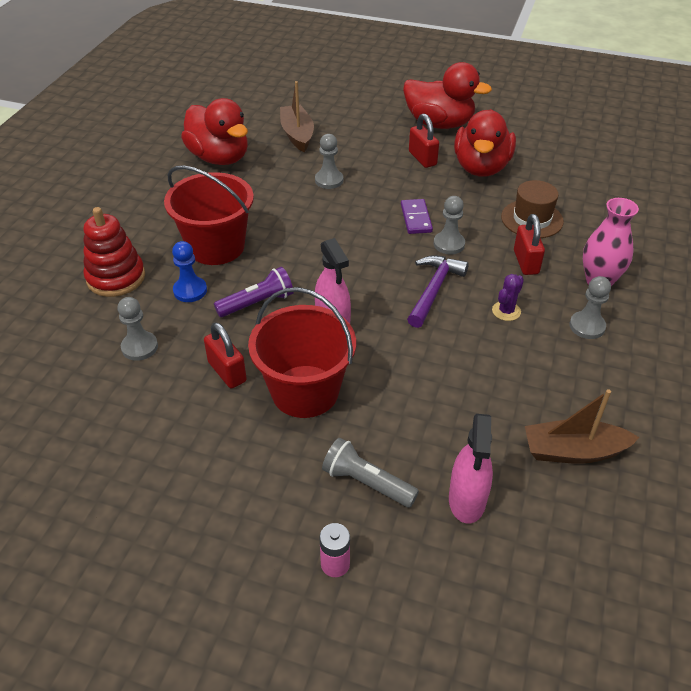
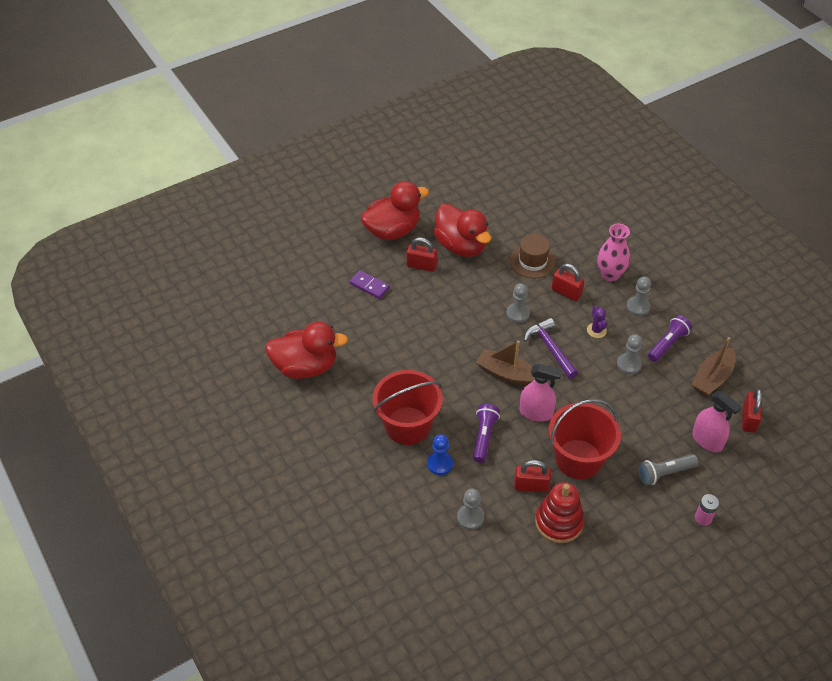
camera: 50 degrees left, 5 degrees up
(116, 277) = (388, 496): red stacking toy -> red stacking toy (559, 522)
(297, 135) = (324, 309): brown boat -> brown boat (507, 374)
(329, 180) = (395, 326): grey pawn -> grey pawn (629, 364)
(416, 218) = (479, 311): purple domino -> purple domino (369, 286)
(554, 528) = (748, 419): none -> red padlock
(569, 380) = (668, 344): none -> purple flashlight

